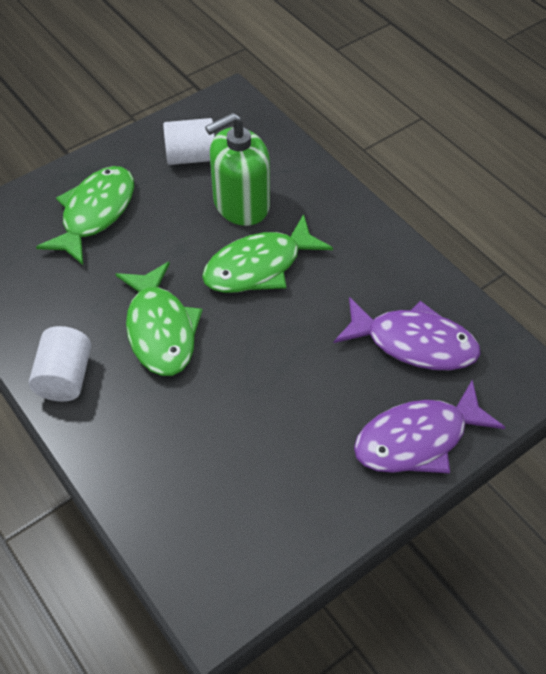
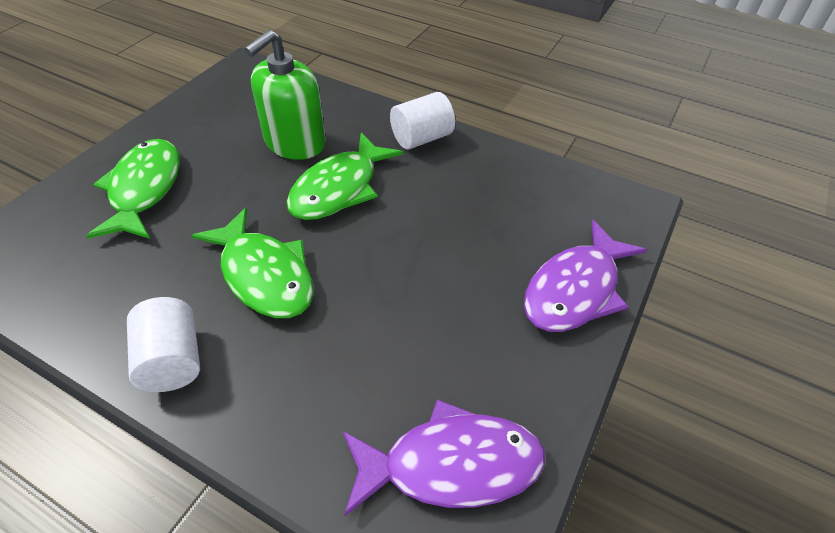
camera: 25 degrees left, 5 degrees down
(191, 157) = (226, 117): white cylinder -> white cylinder (421, 138)
(414, 343) = (519, 209): purple fish -> purple fish (451, 464)

